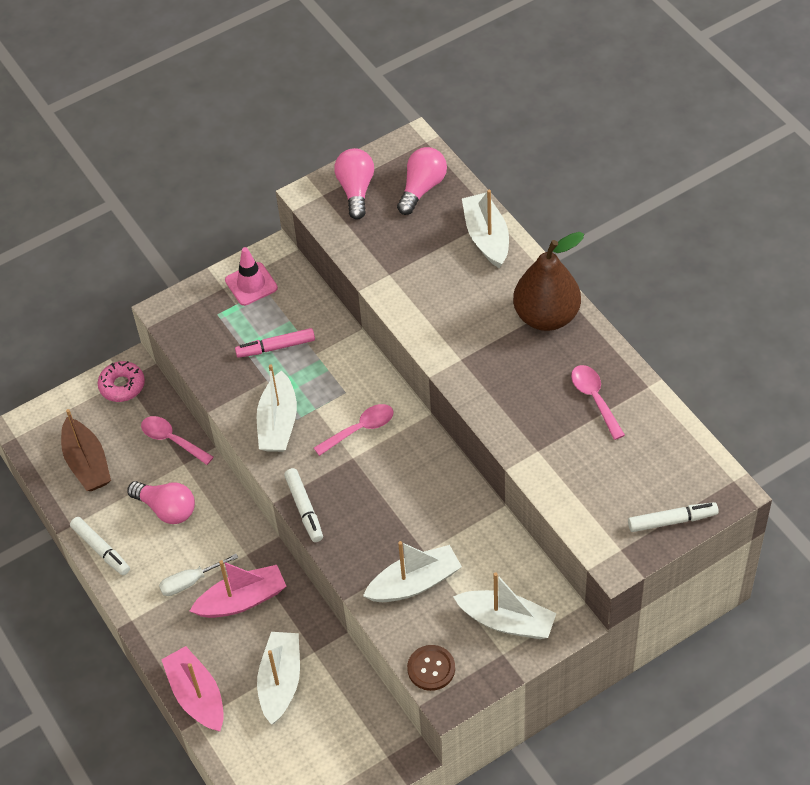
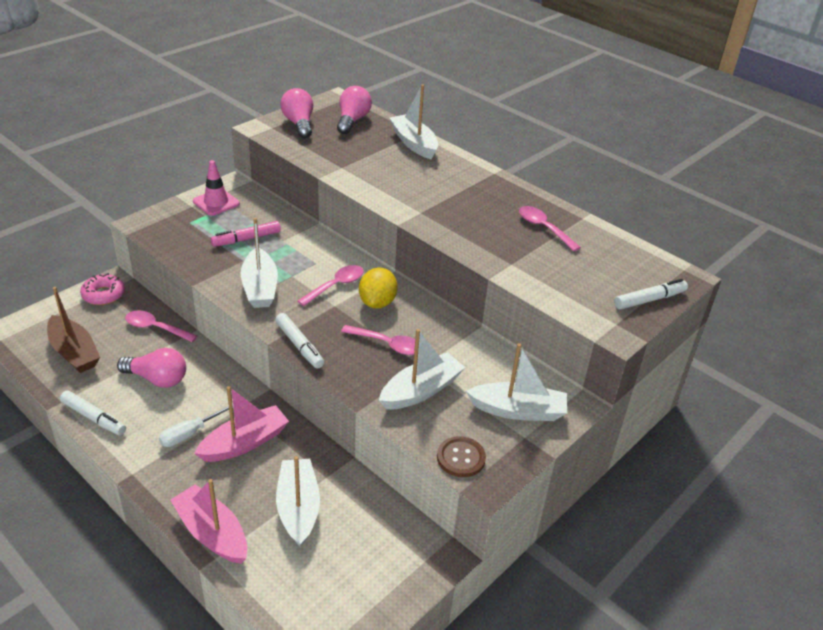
camera: 20 degrees left, 15 degrees down
(396, 519) = (388, 344): none -> pink spoon
(399, 459) = (377, 302): none -> yellow lemon
(546, 316) = (481, 183): brown pear -> none

